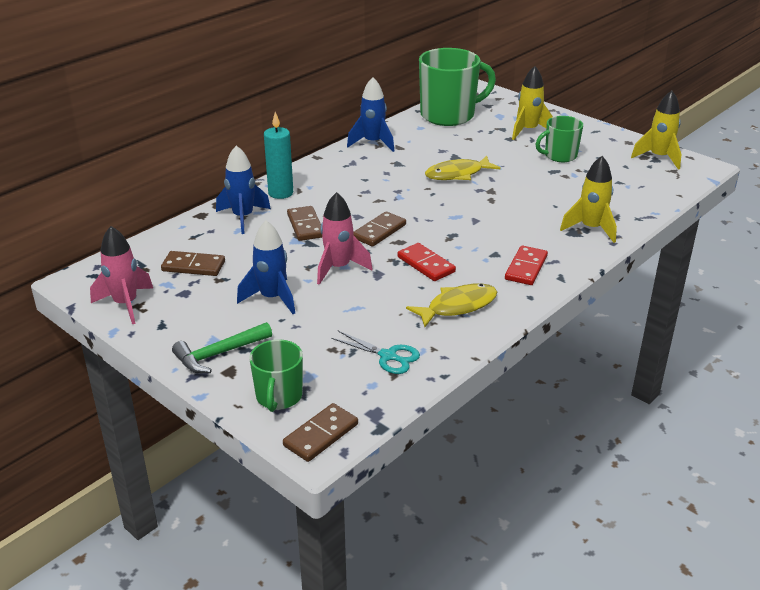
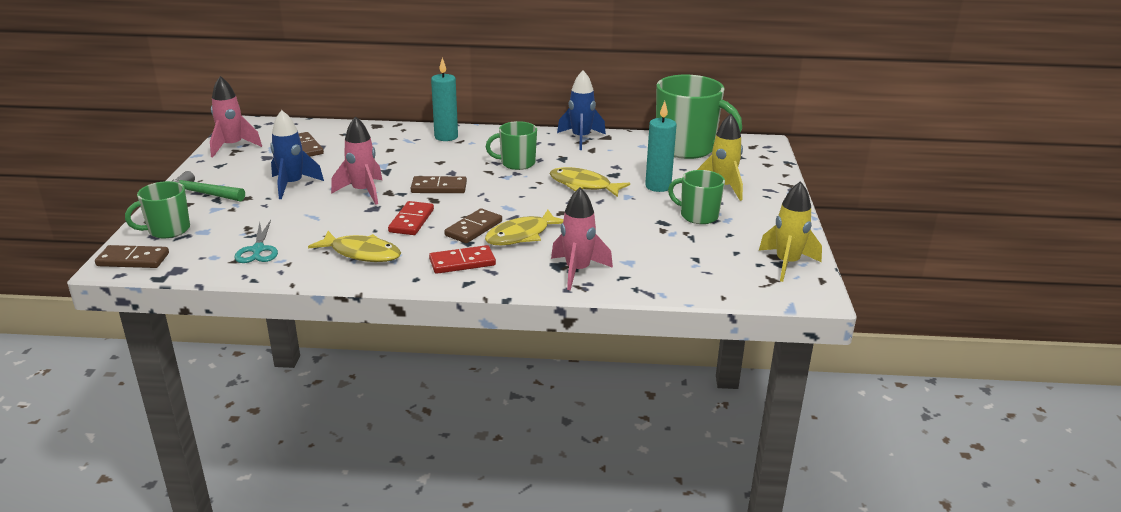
camera: 50 degrees right, 5 degrees down
(243, 217) = (392, 138): blue rocket -> none
(305, 226) = (409, 161): brown domino -> brown domino (473, 228)
(380, 183) = (517, 163): none -> green mug
(497, 150) = (658, 186): none -> turquoise candle
(510, 228) = (521, 235): none -> yellow fish
(591, 228) = (577, 271): yellow rocket -> pink rocket

